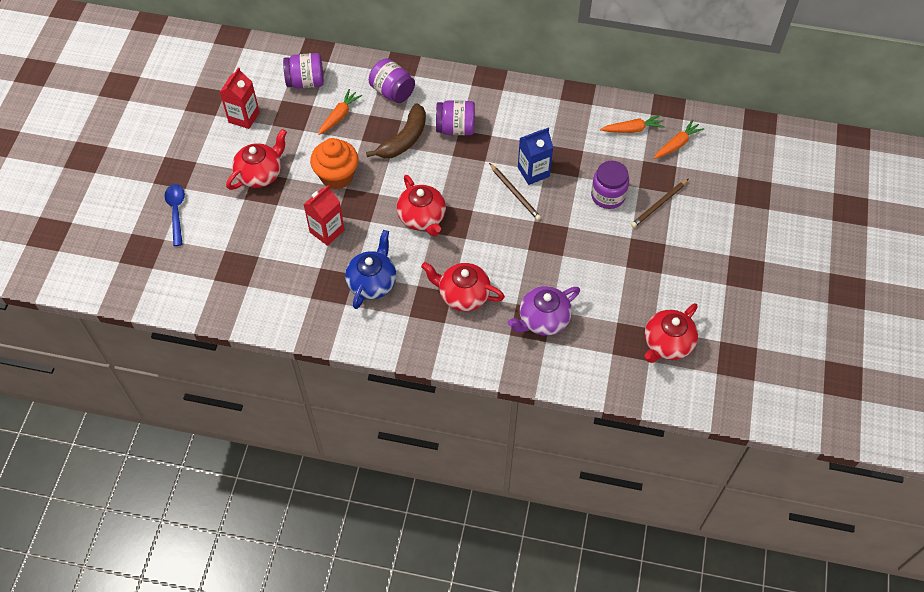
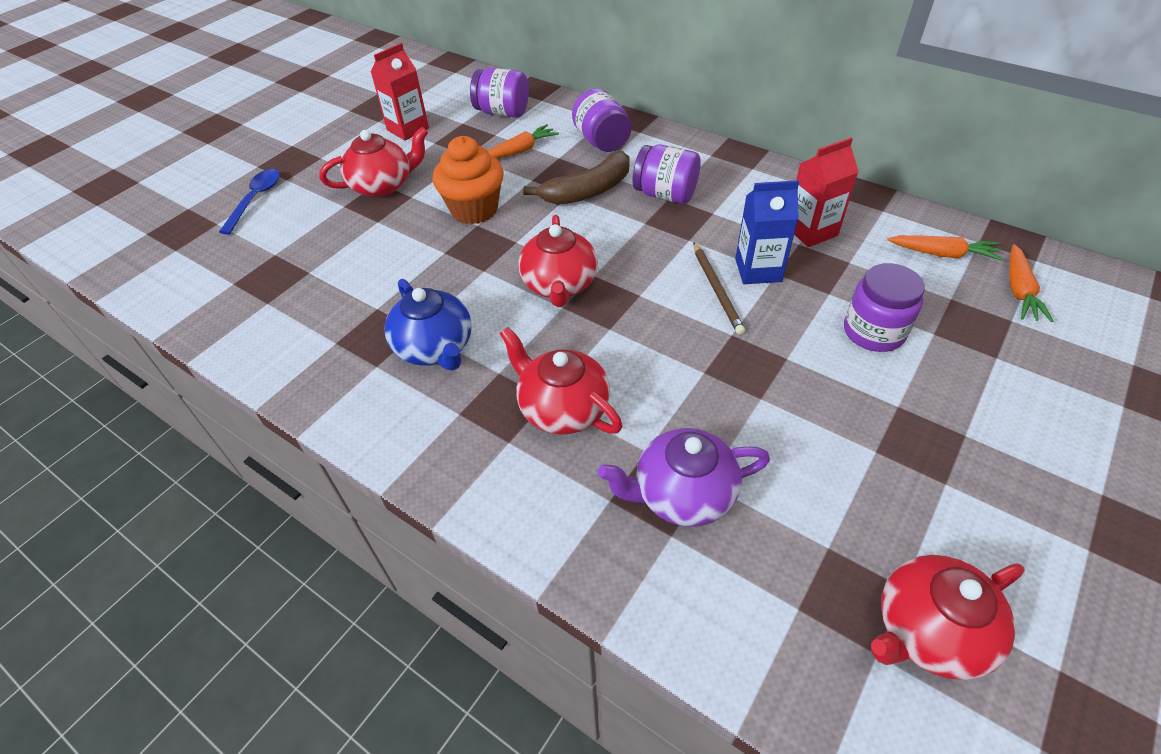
camera: 25 degrees right, 10 degrees down
(327, 231) = (418, 267): red carton -> red carton (811, 231)
(372, 282) = (435, 348): blue teapot -> blue teapot turned 105 degrees clockwise
(659, 204) = (966, 368): brown pencil -> none
(677, 144) = (1019, 290): orange carrot -> orange carrot turned 120 degrees clockwise

